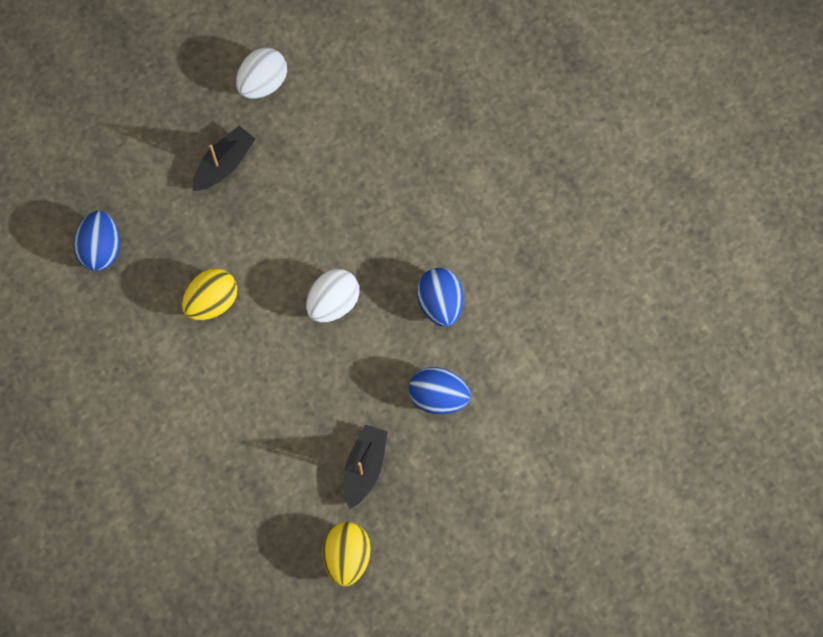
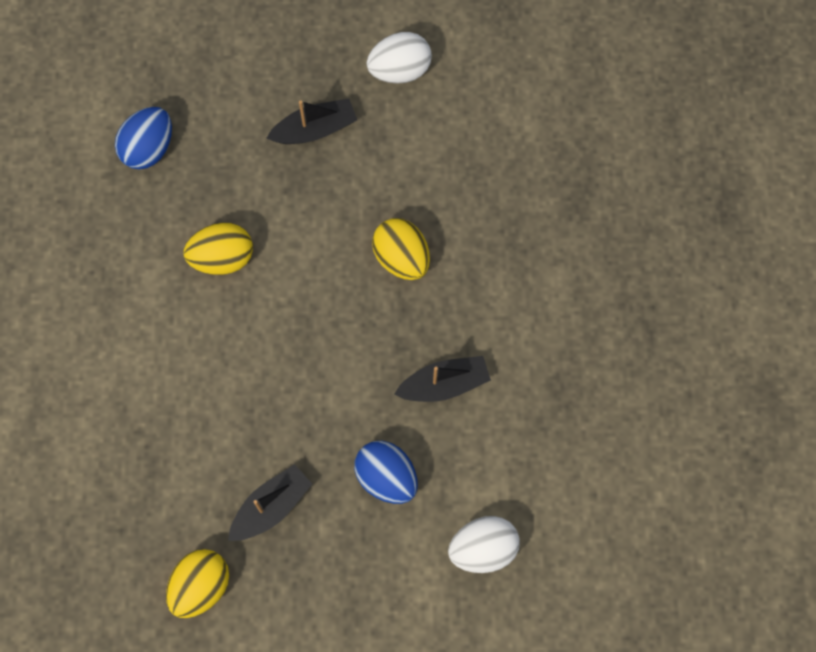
camera: 30 degrees right, 0 degrees up
(333, 302) = (338, 324): white egg -> white egg (483, 548)
(351, 226) = (401, 257): none -> yellow egg
(440, 303) = (444, 384): blue egg -> black boat

